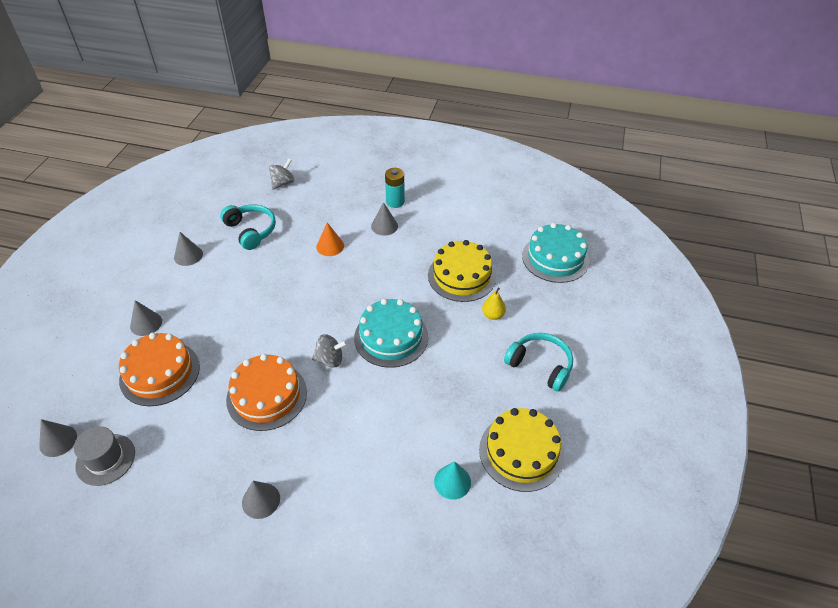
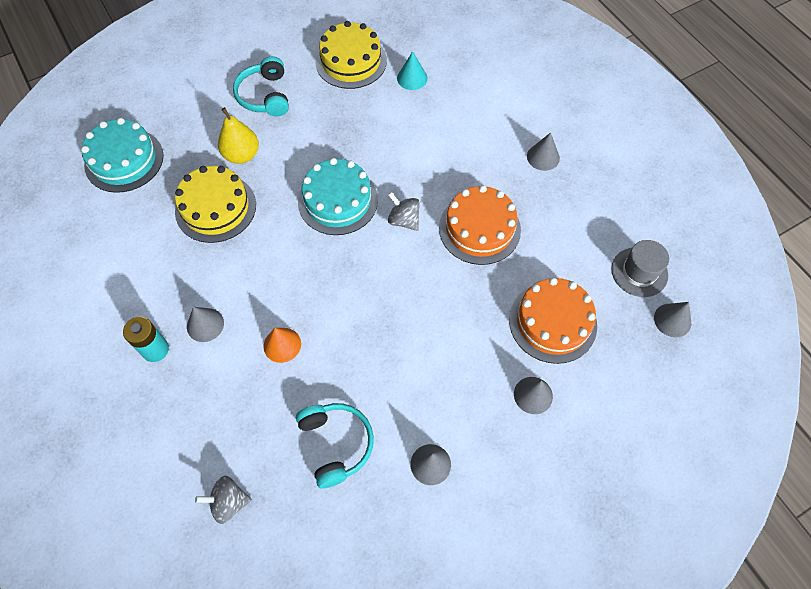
camera: 135 degrees left, 15 degrees up
(251, 231) = (336, 444): turquoise headphones -> turquoise headphones turned 150 degrees clockwise
(493, 315) = (242, 155): yellow pear -> yellow pear, size x1.56

